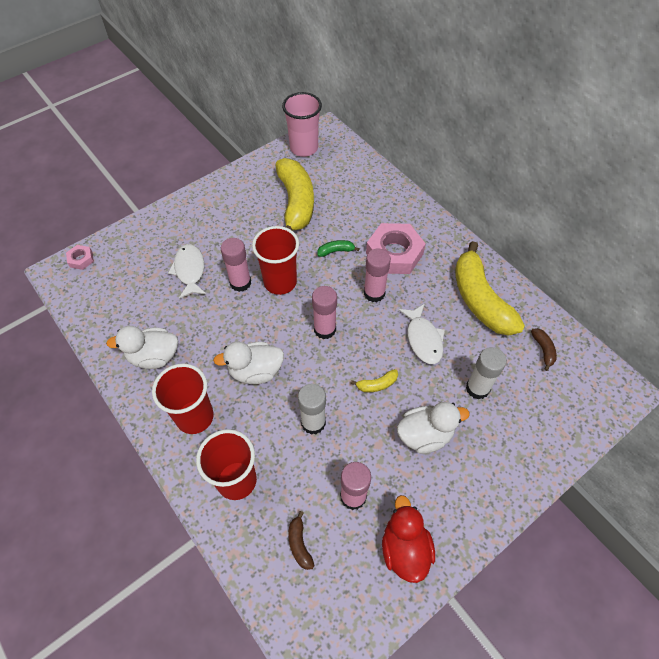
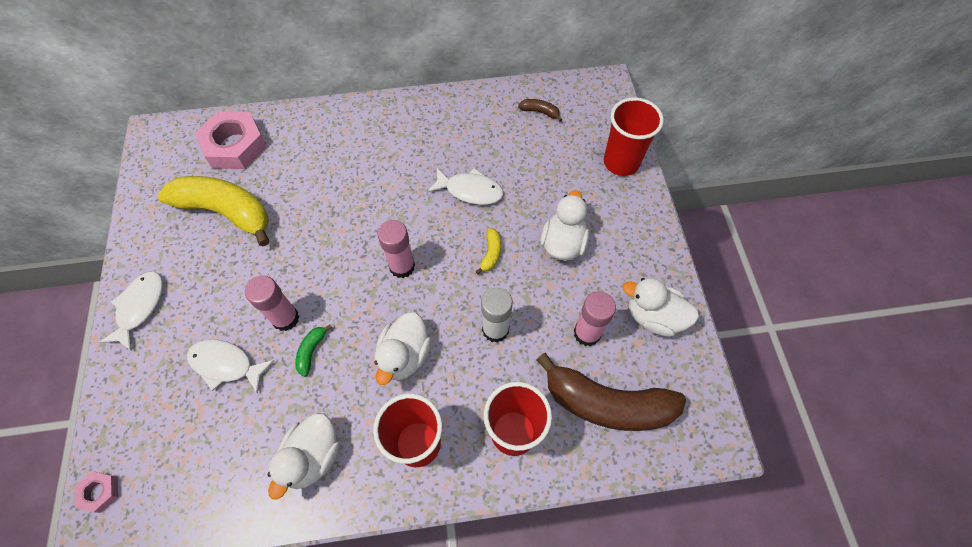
camera: 60 degrees left, 5 degrees up
(202, 203) = (140, 307): none -> white fish
(280, 282) = (315, 279): red cup -> red cup (621, 162)
(299, 544) = (607, 403): brown banana -> brown banana, size x2.50
(304, 148) = (158, 166): pink cup -> none
(336, 251) = (318, 208): green banana -> green banana (312, 351)
(374, 293) = (393, 202): pink glue stick -> none
(394, 253) = (362, 160): pink nut -> pink nut (235, 146)
(404, 548) = (654, 316): red duck -> white duck
(477, 388) = (544, 178): white glue stick -> none
(480, 299) = (461, 125): yellow banana -> none

